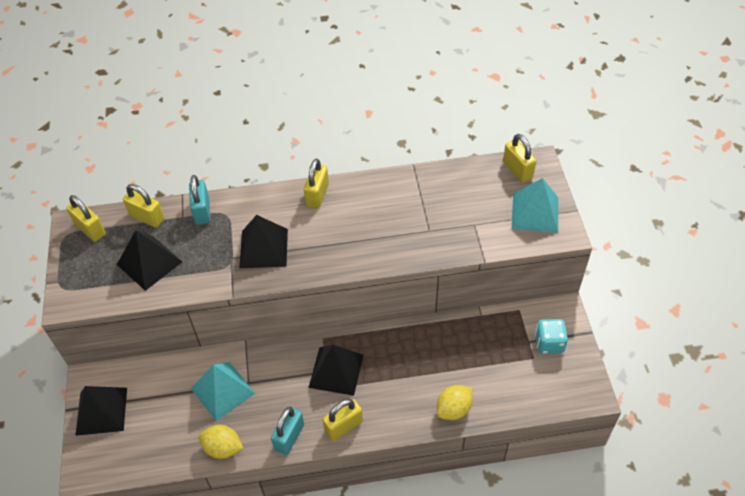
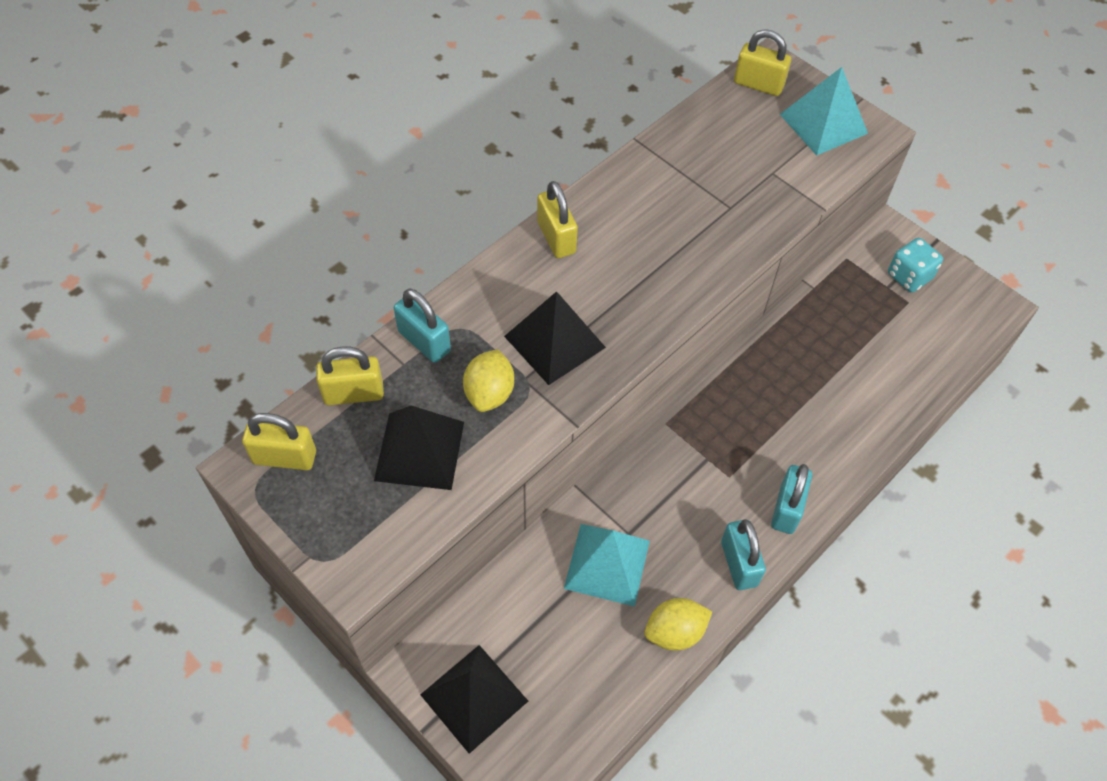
camera: 40 degrees left, 5 degrees up
(336, 371) = (718, 451): black pyramid -> none
(343, 426) = (787, 509): yellow padlock -> turquoise padlock
(453, 409) = (883, 410): yellow lemon -> yellow lemon (489, 393)

